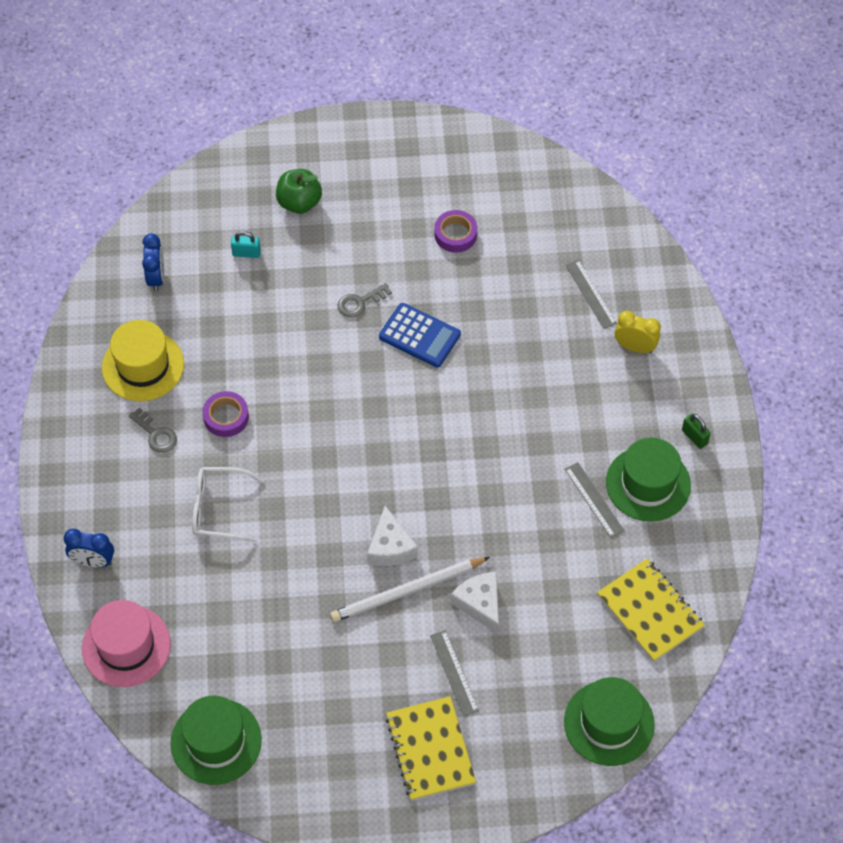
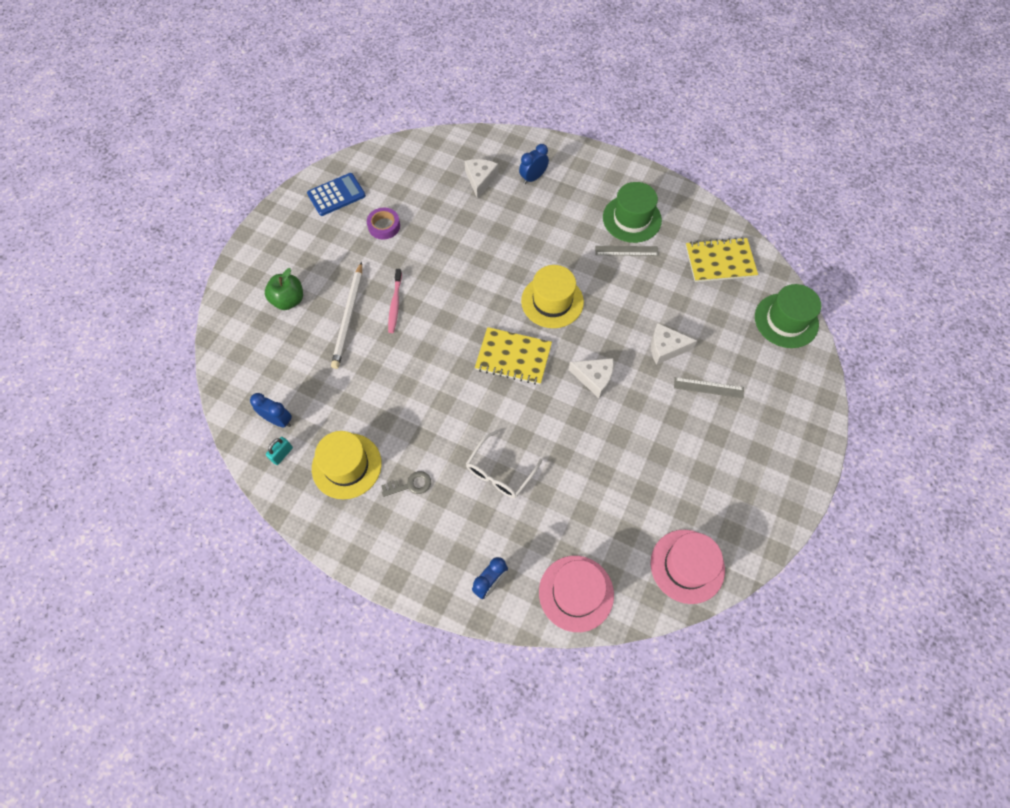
camera: 60 degrees left, 5 degrees up
(216, 741) = (687, 566): green hat -> pink hat
(226, 417) = (428, 430): purple tape -> none
(246, 253) = (304, 352): turquoise padlock -> turquoise padlock (282, 454)
(360, 302) = (395, 304): grey key -> pink toothbrush
(407, 591) = (633, 385): white pencil -> white pencil (348, 317)
(419, 336) = (445, 283): blue calculator -> blue calculator (336, 195)
(430, 750) = (758, 430): yellow notebook -> yellow notebook (513, 357)
(466, 455) = (552, 301): none -> yellow hat
(591, 294) = (480, 180): grey ruler -> white cheese
(635, 347) = (533, 178): yellow clock -> blue clock
(694, 437) = (614, 181): green padlock -> none

